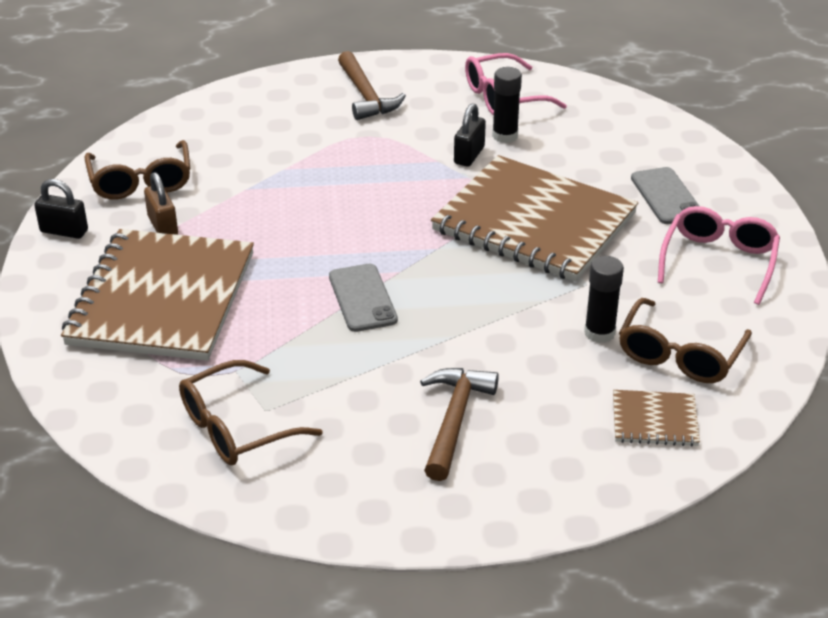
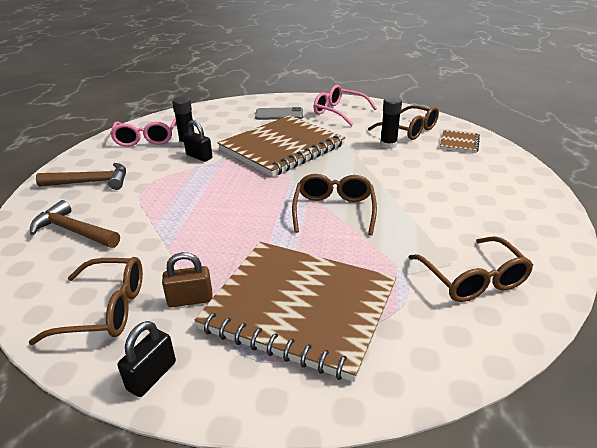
camera: 75 degrees left, 5 degrees down
(362, 298) = (334, 210): grey phone -> brown glasses
(454, 420) = (460, 193): brown hammer -> brown hammer (73, 231)

